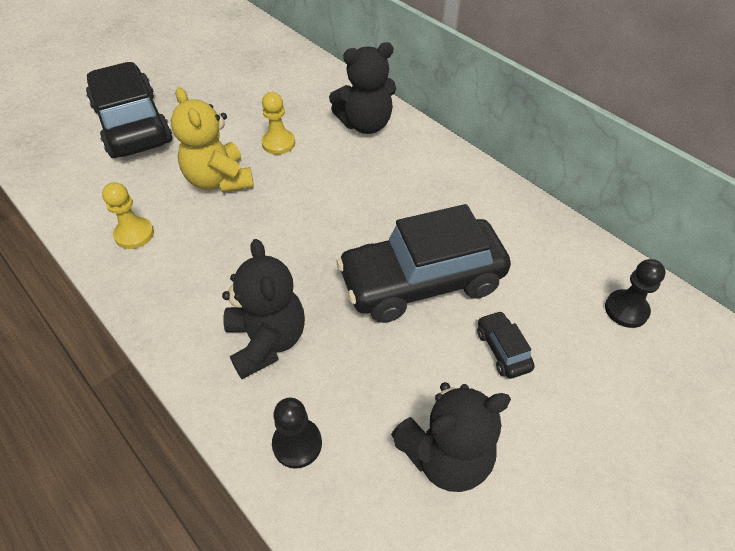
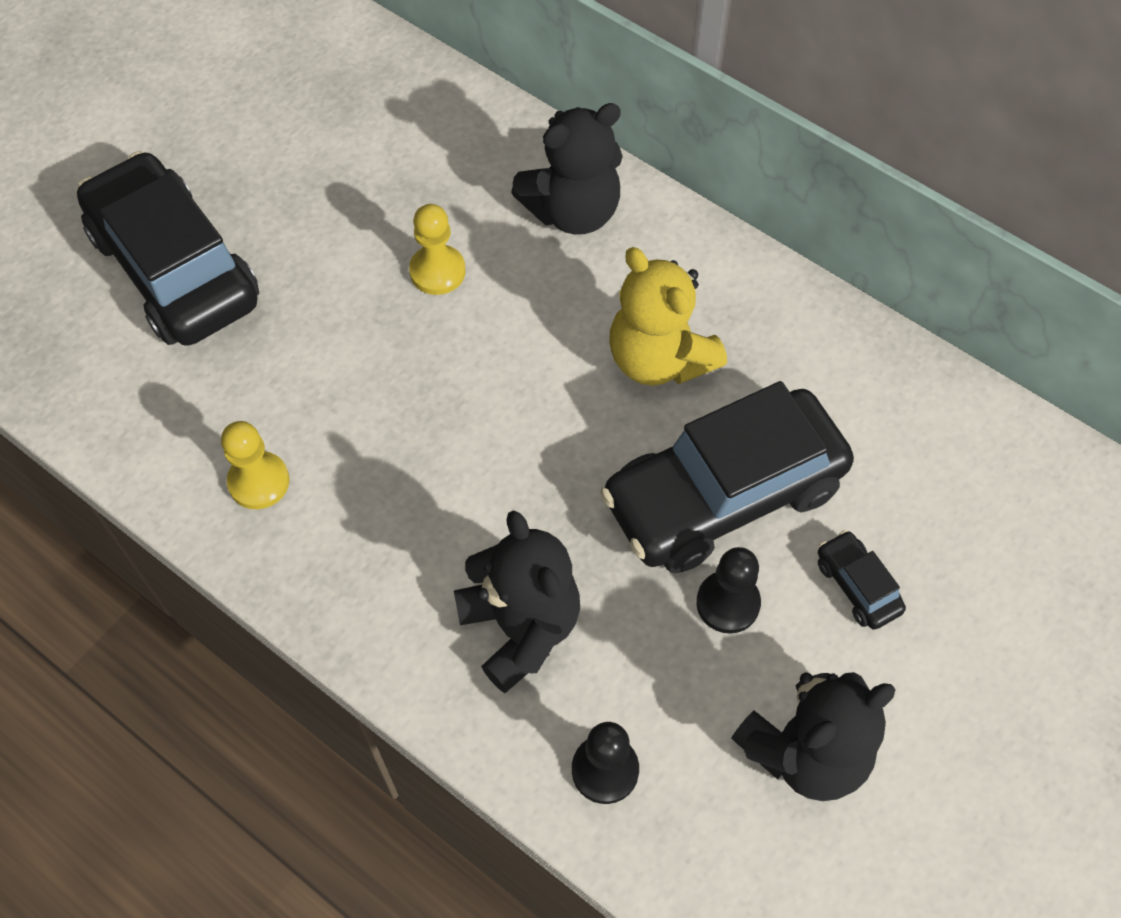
camera: 10 degrees left, 10 degrees up
(219, 180) = (362, 360): yellow teddy bear -> yellow teddy bear (659, 359)
(626, 310) = (1021, 494): black pawn -> black pawn (728, 603)

